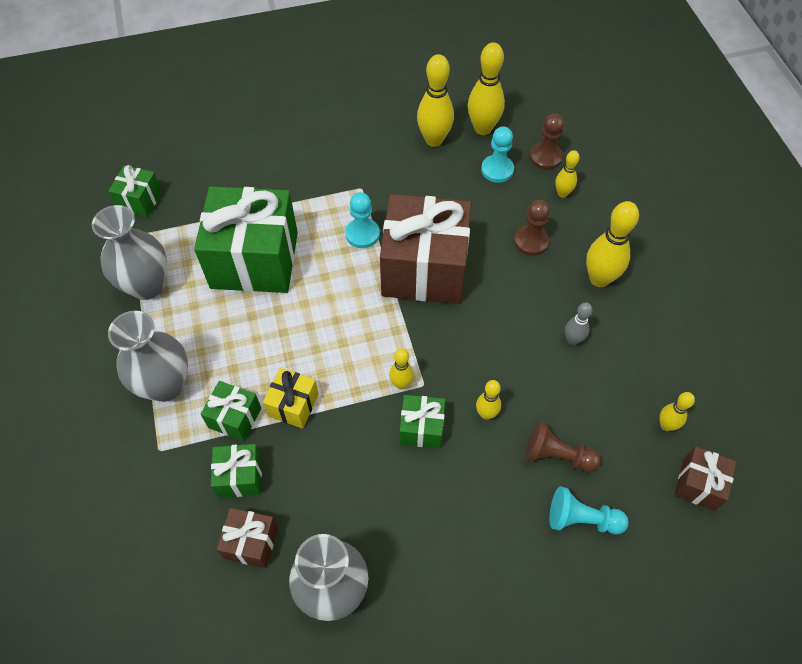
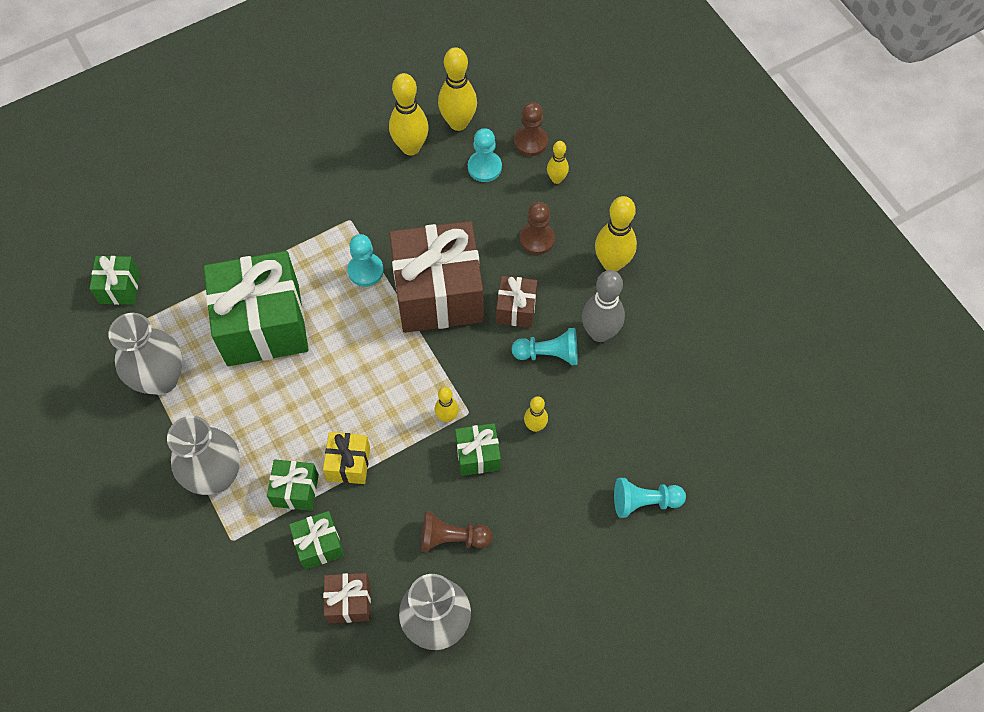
camera: 15 degrees left, 5 degrees up
(517, 348) = (548, 354): none -> turquoise pawn
(557, 455) = (609, 449): brown pawn -> brown pawn (452, 538)
(572, 340) = (600, 333): grey bowling pin -> grey bowling pin, size x1.81
(666, 425) = (702, 395): yellow bowling pin -> none
(698, 484) = (741, 443): brown gift -> brown gift (516, 309)

